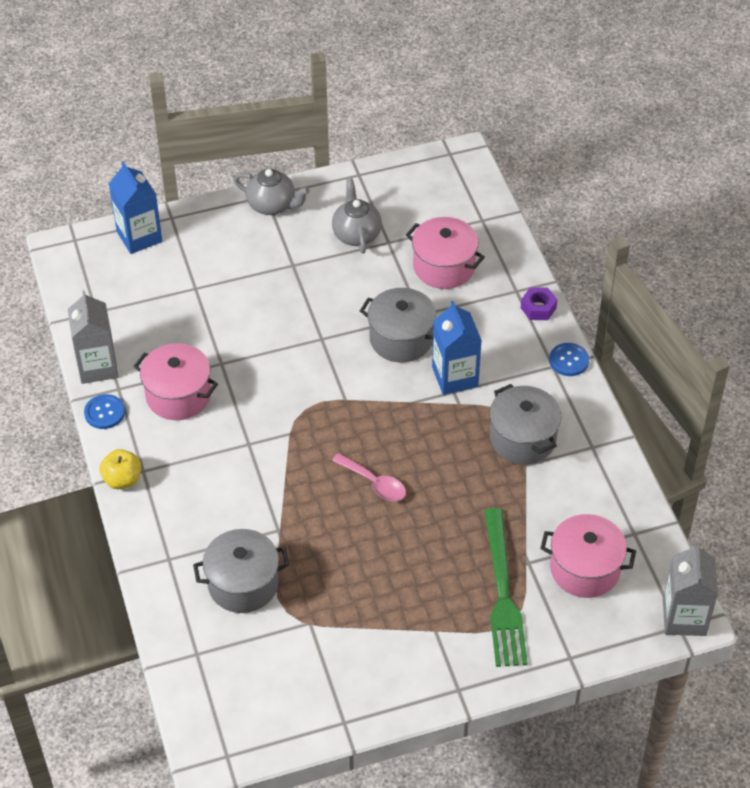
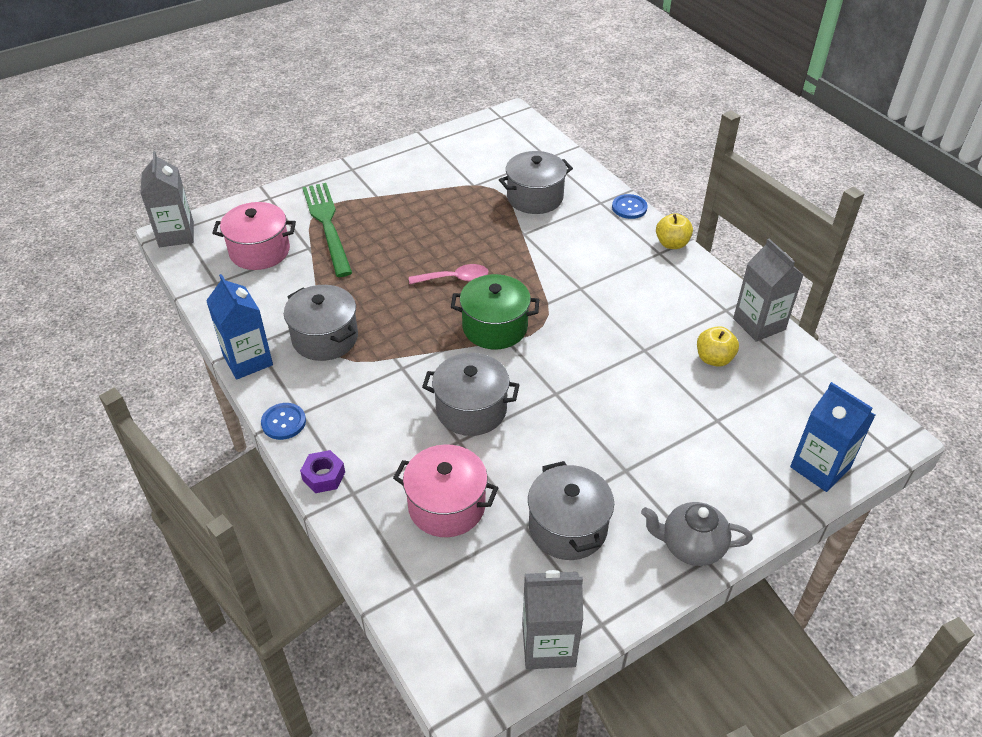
camera: 165 degrees right, 5 degrees down
(104, 412) = (723, 288): blue button -> blue button (629, 207)
(163, 341) = (714, 359): none -> yellow apple
(178, 395) = (667, 314): pink pot -> none
(353, 416) = (495, 327): none -> green pot
(356, 234) = (568, 527): grey teapot -> grey pot
(374, 483) = (455, 278): pink spoon -> pink spoon turned 150 degrees clockwise
(399, 170) = (548, 645): none -> grey carton
(455, 377) = (404, 382): blue carton -> blue carton (248, 360)

